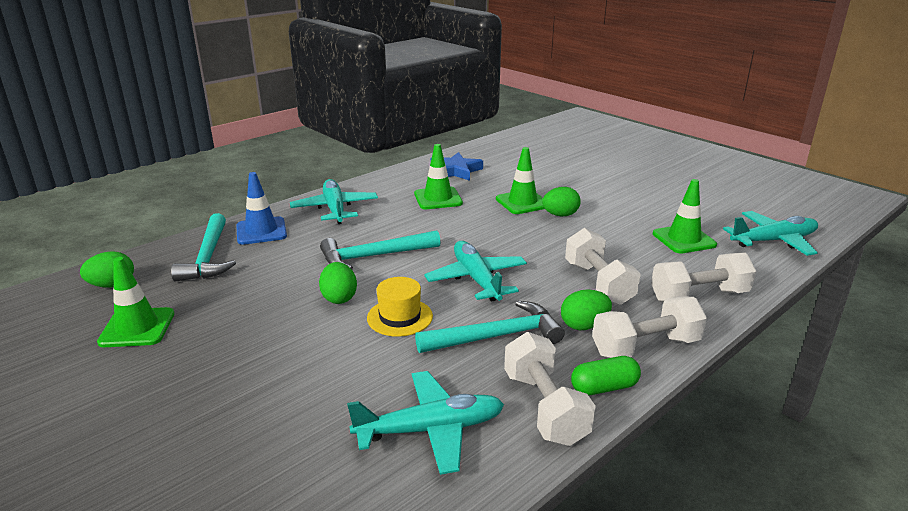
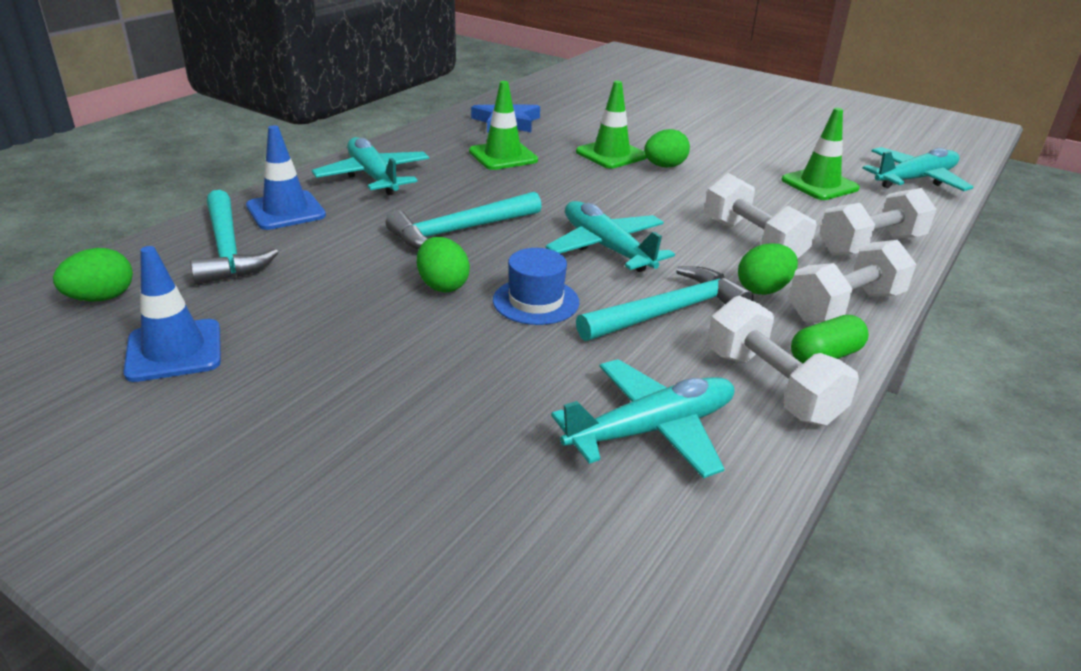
camera: 15 degrees left, 5 degrees up
(137, 328) = (174, 351): green traffic cone -> blue traffic cone
(400, 317) = (536, 301): yellow hat -> blue hat

